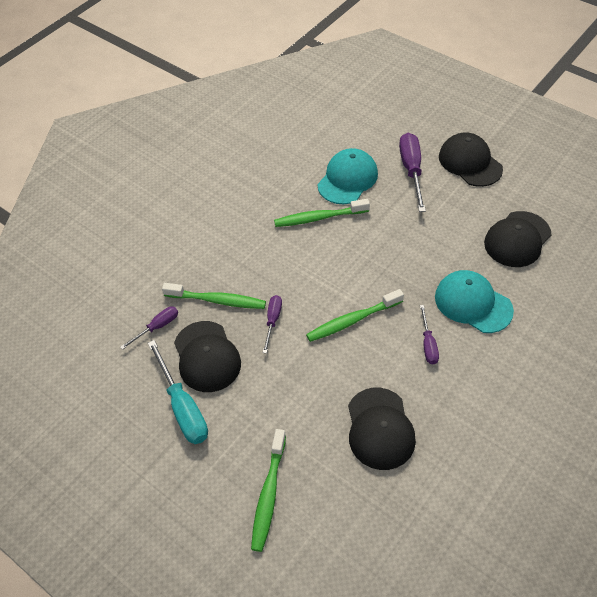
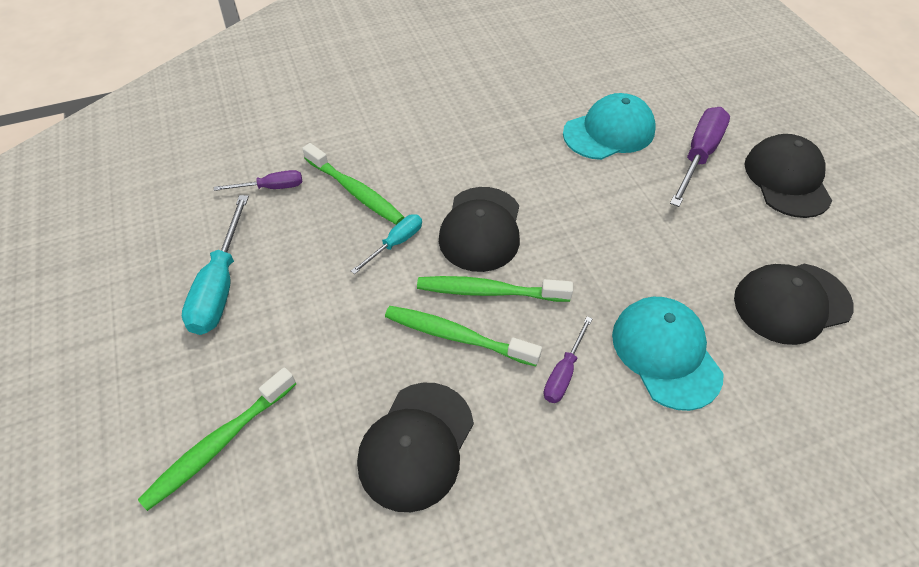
camera: 30 degrees right, 0 degrees up
(207, 356) = (293, 244): black cap -> black cap (481, 229)
(273, 321) = (396, 243): purple screwdriver -> turquoise screwdriver
(319, 218) = (541, 158): green toothbrush -> green toothbrush (456, 336)

